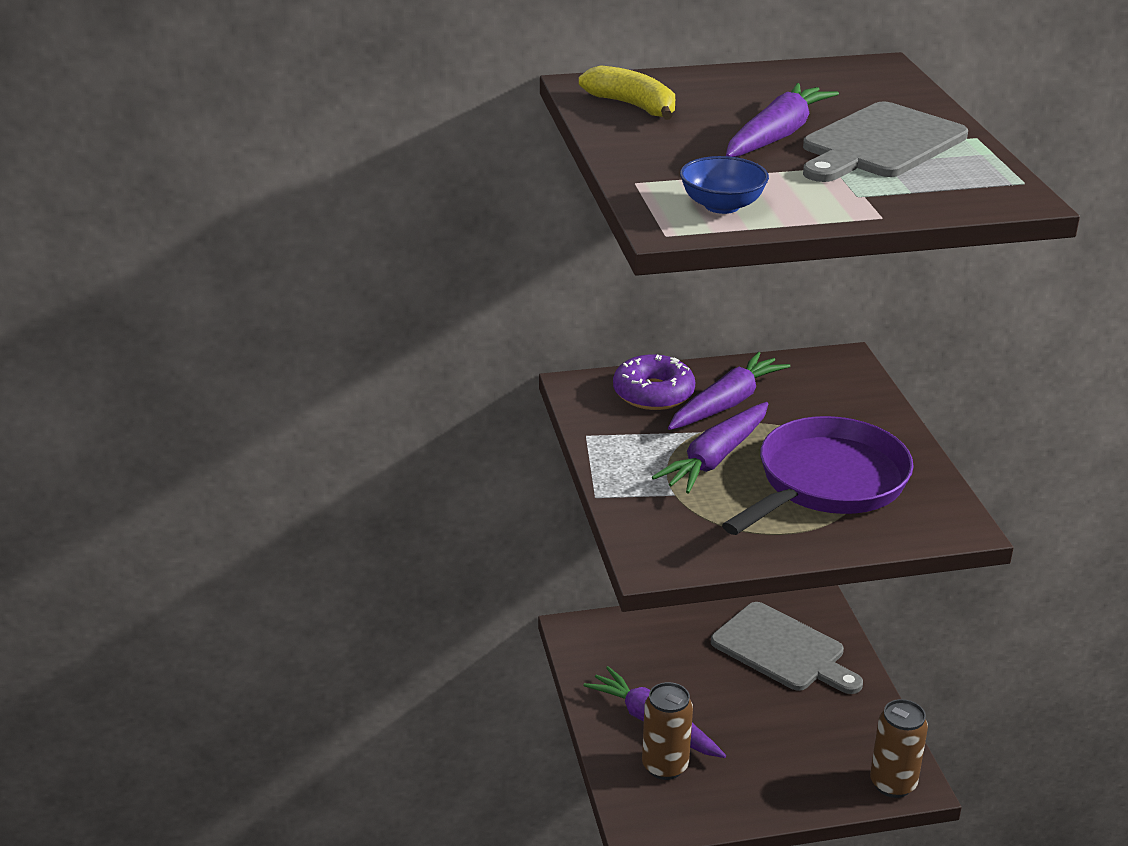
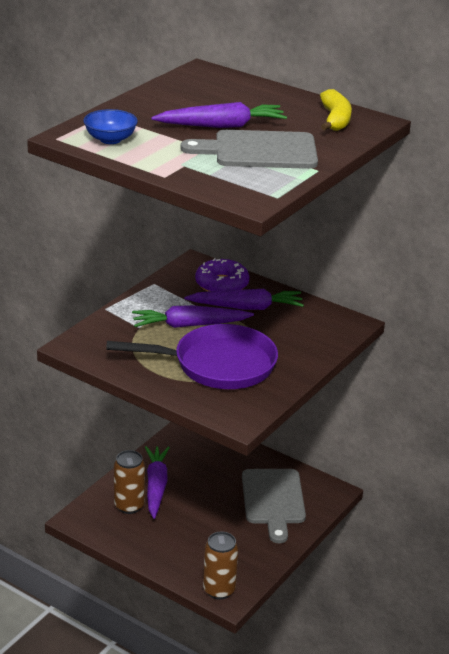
camera: 45 degrees right, 0 degrees up
(633, 106) = (195, 86): yellow banana -> yellow banana (335, 120)

